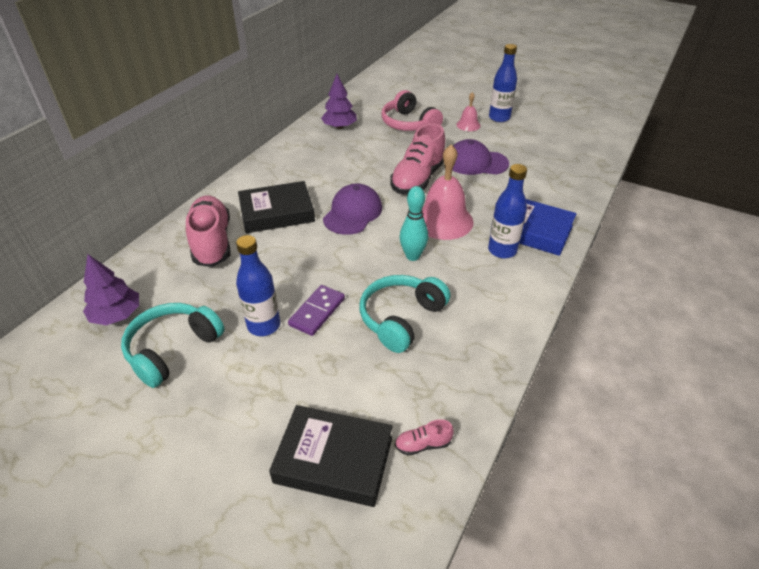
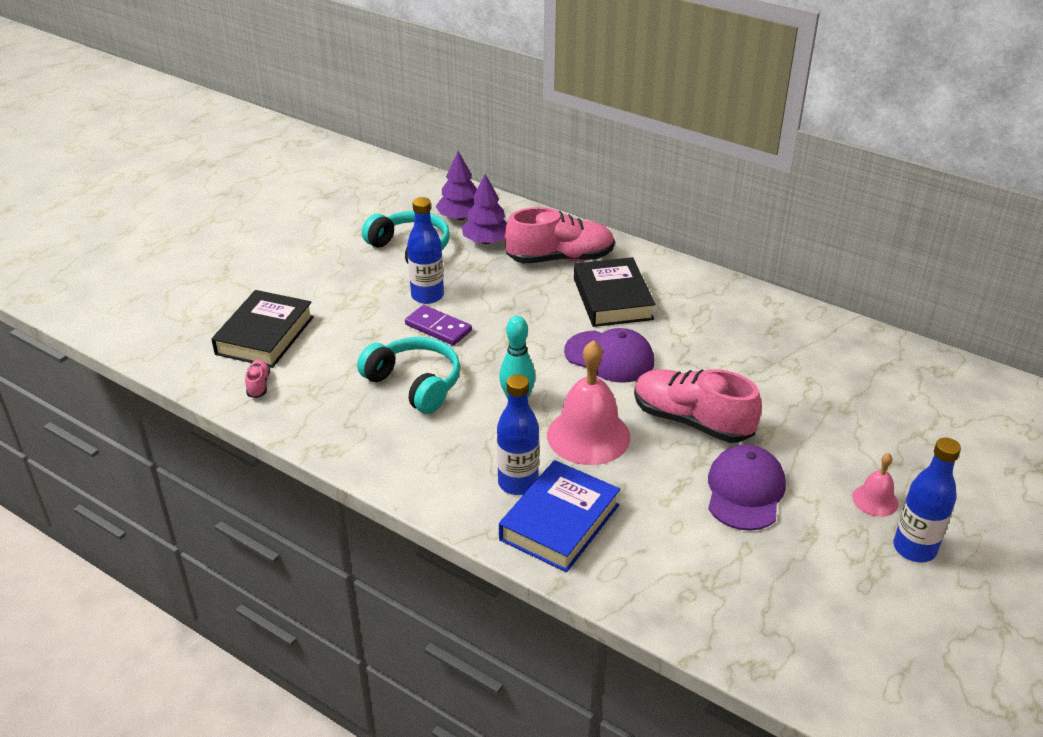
camera: 95 degrees right, 5 degrees down
(339, 127) = (837, 351): purple tree -> purple tree (486, 241)
(409, 124) = (863, 426): pink headphones -> none

